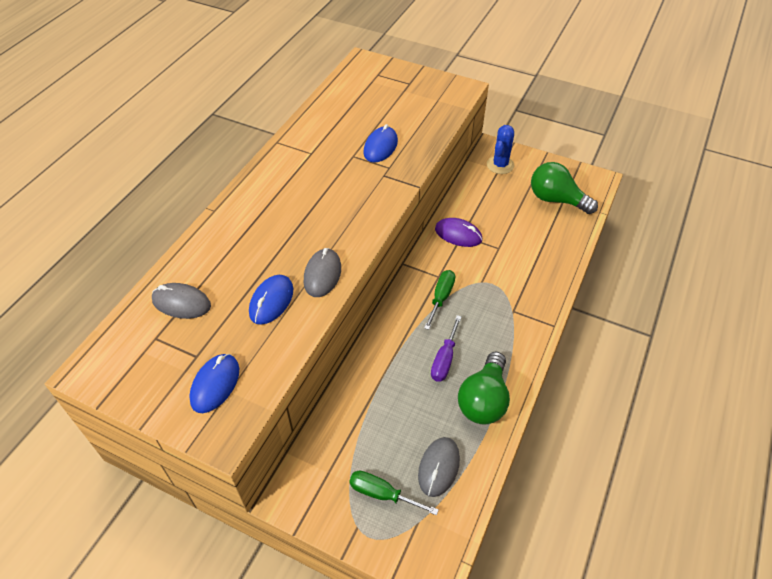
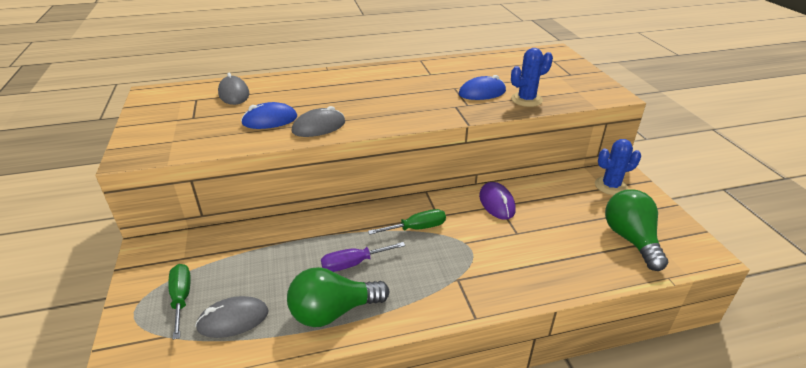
camera: 50 degrees right, 15 degrees down
(215, 384) = (173, 134): blue mouse -> none
(419, 133) = (526, 100): none -> blue cactus

